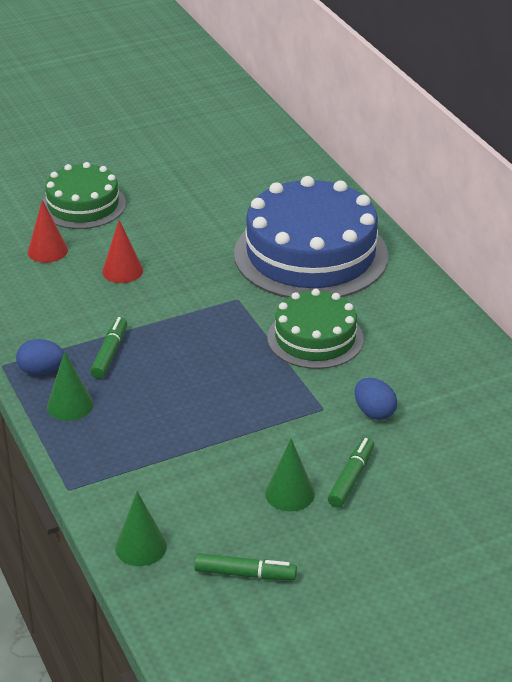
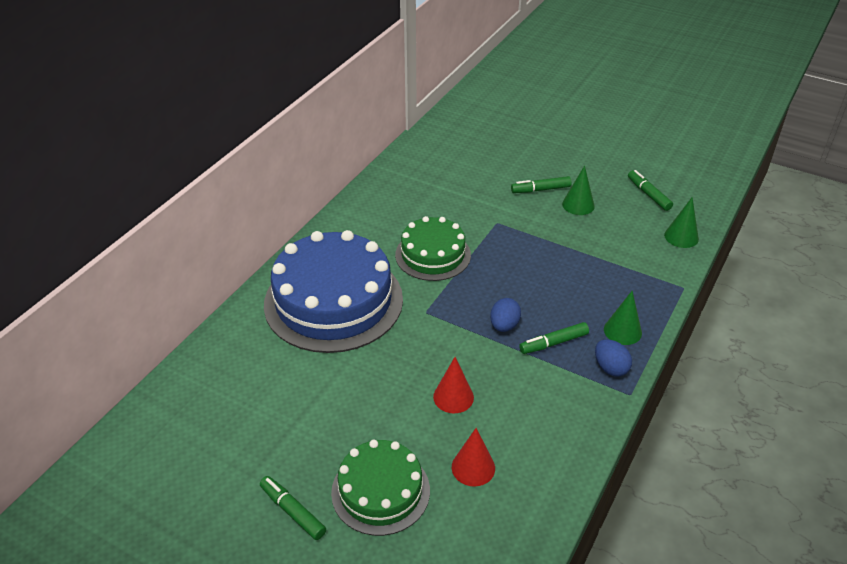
camera: 125 degrees left, 5 degrees up
(114, 167) = (292, 511): none -> green marker
(374, 412) = (478, 203): blue egg -> blue egg (504, 325)

